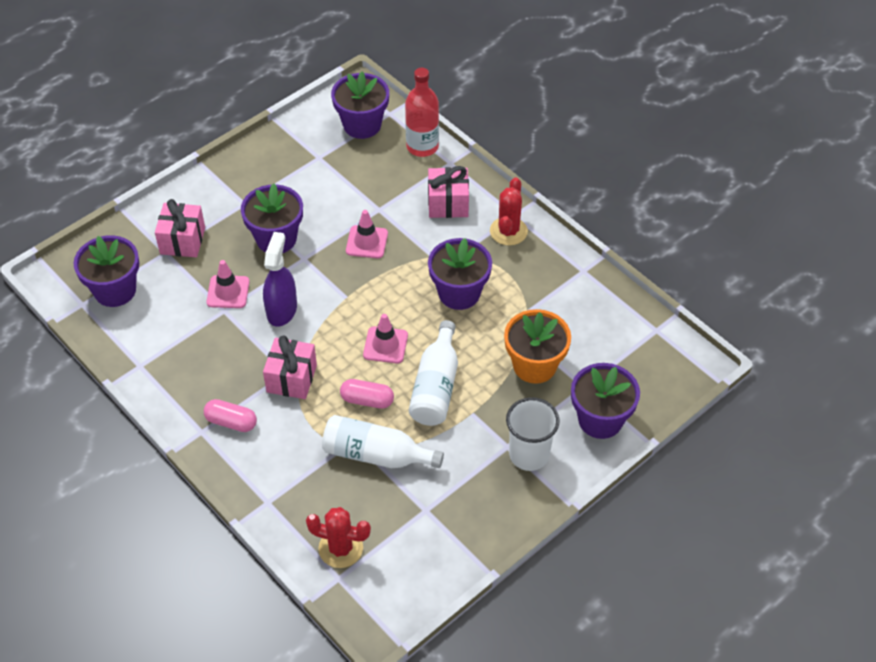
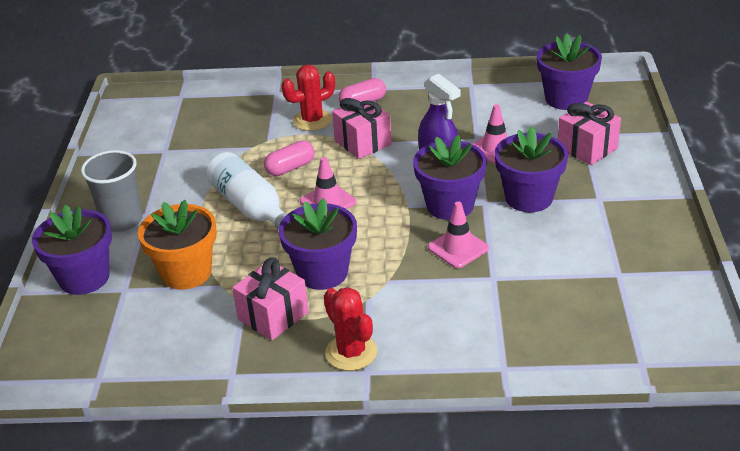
camera: 135 degrees right, 15 degrees down
(340, 548) = (198, 105): red cactus -> red cactus (312, 120)
(362, 125) = (642, 331): purple flower pot -> purple flower pot (450, 205)
(376, 455) = (239, 150): white bottle -> none
(422, 146) = (554, 360): red bottle -> none
(448, 203) = (443, 330): pink gift -> pink gift (273, 316)
(529, 455) = (122, 220): white cup -> grey cup

